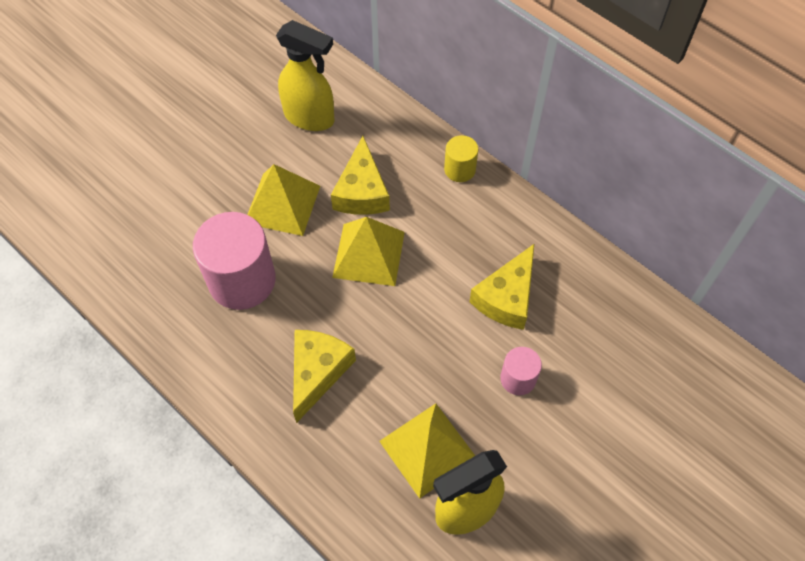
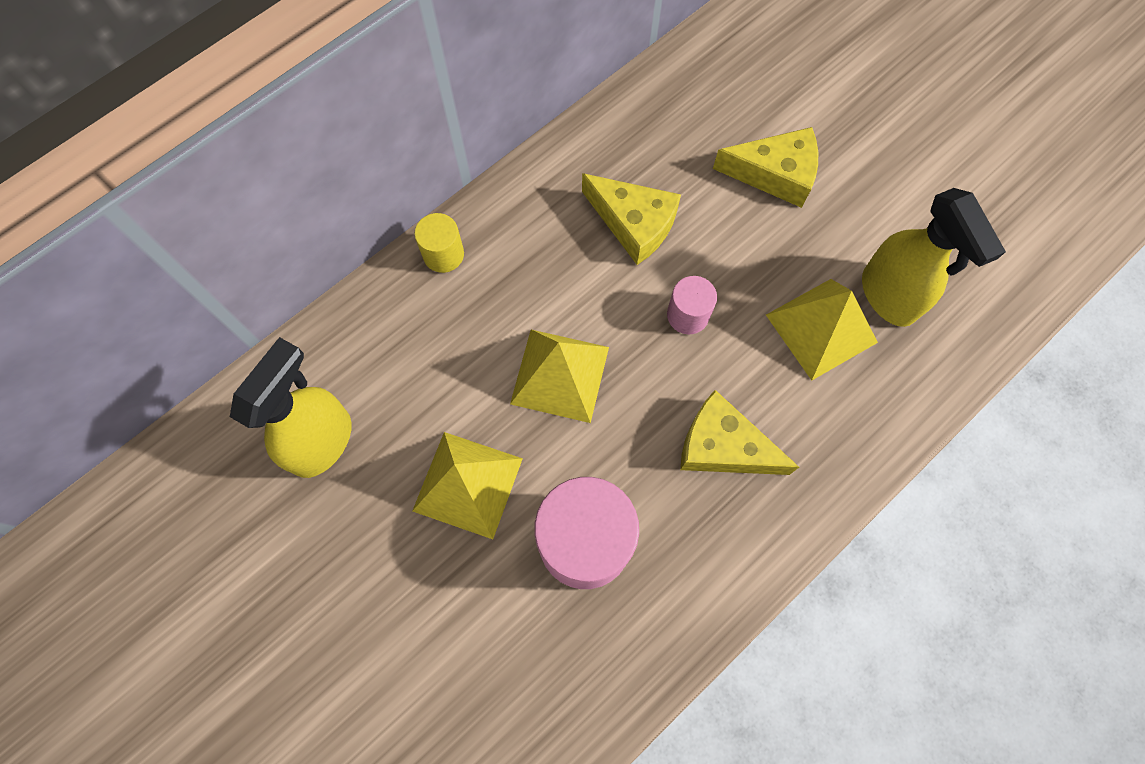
camera: 85 degrees left, 10 degrees up
(362, 191) = (461, 377): yellow cheese -> yellow cheese (775, 174)
(518, 379) = (737, 226): pink cylinder -> pink cylinder (687, 315)

